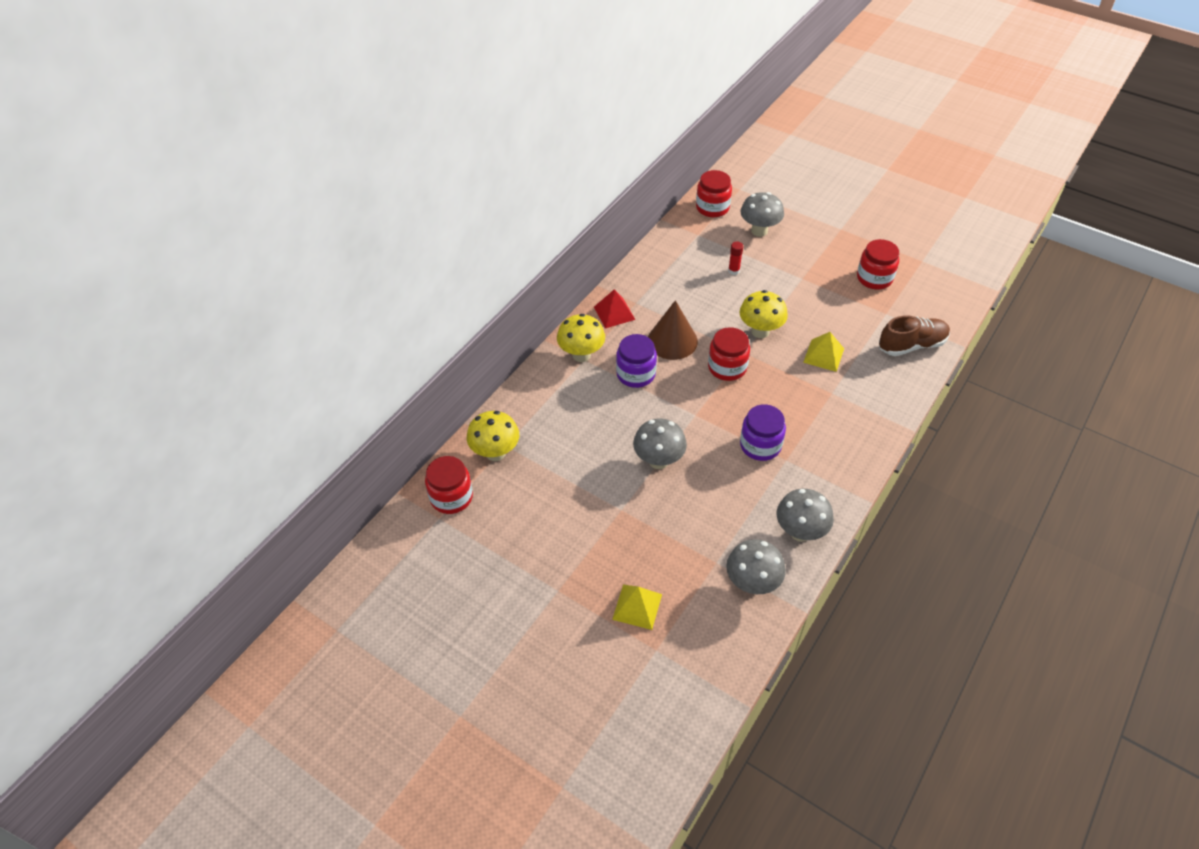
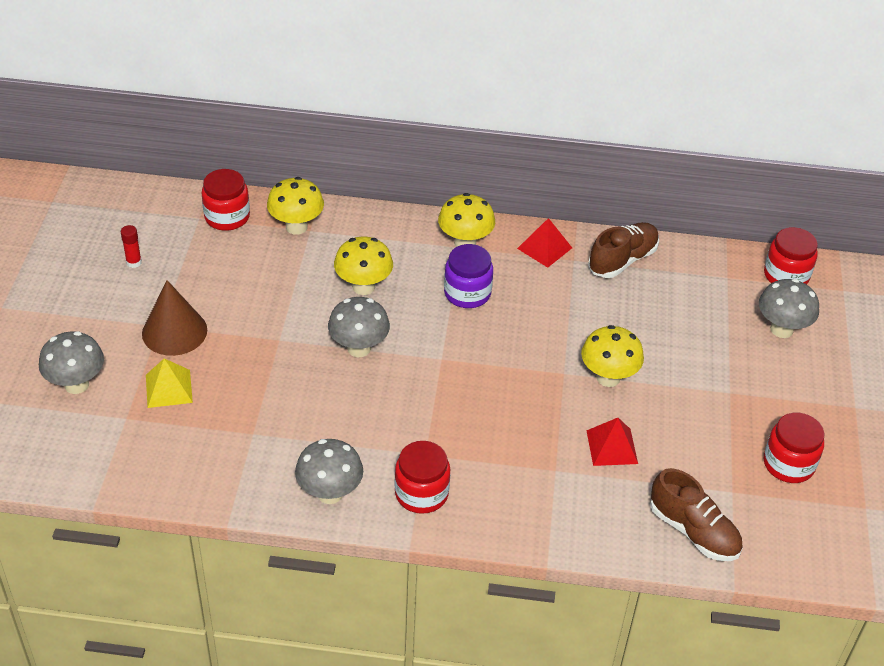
camera: 60 degrees right, 5 degrees down
(592, 434) = (363, 287): none -> yellow mushroom
(651, 278) = (622, 260): none -> brown shoe
(672, 341) = (537, 307): brown cone -> brown cone (174, 331)
(727, 367) = (530, 365): red jar -> red jar (421, 493)
(733, 271) = (691, 326): red glue stick -> red glue stick (134, 262)
(752, 583) = (240, 470): grey mushroom -> grey mushroom (76, 384)
(760, 445) = (432, 426): purple jar -> none
(823, 355) = (612, 447): yellow pyramid -> red pyramid

